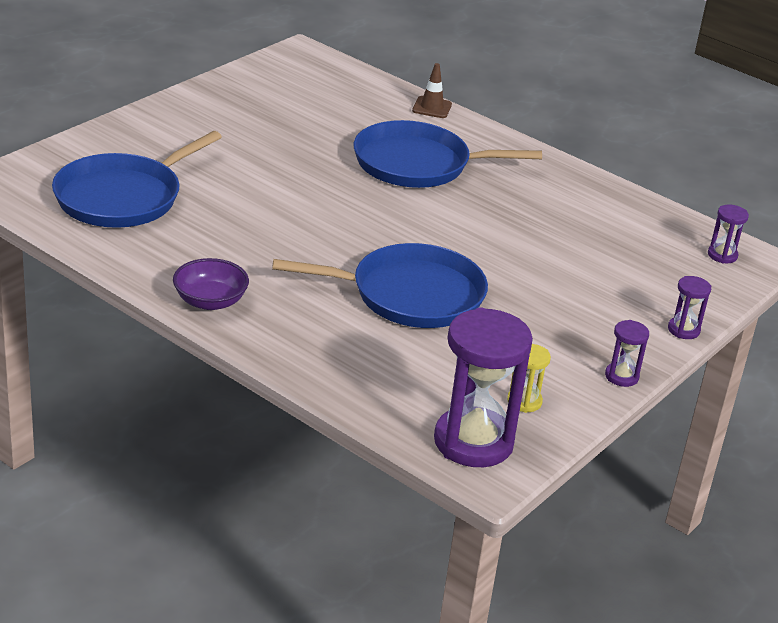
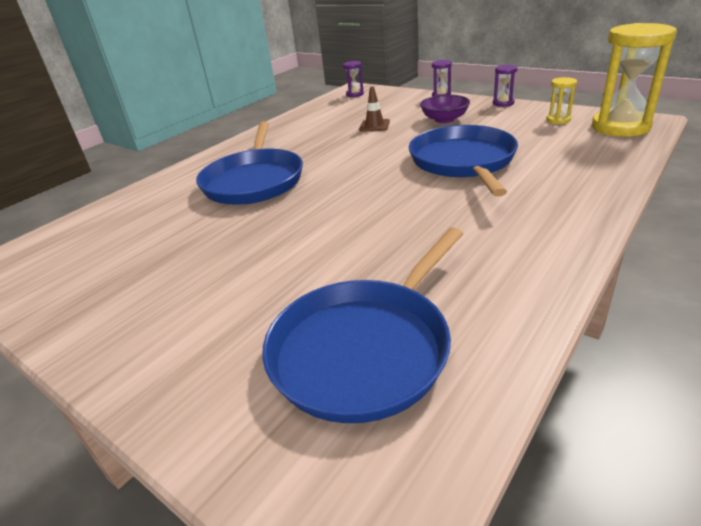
camera: 85 degrees left, 0 degrees up
(123, 197) = (365, 348): blue pan -> blue pan turned 90 degrees clockwise
(210, 301) = (552, 243): purple bowl -> purple bowl (444, 119)
(432, 108) = (150, 186): brown traffic cone -> brown traffic cone (374, 126)
(473, 442) = (620, 127): purple hourglass -> yellow hourglass

